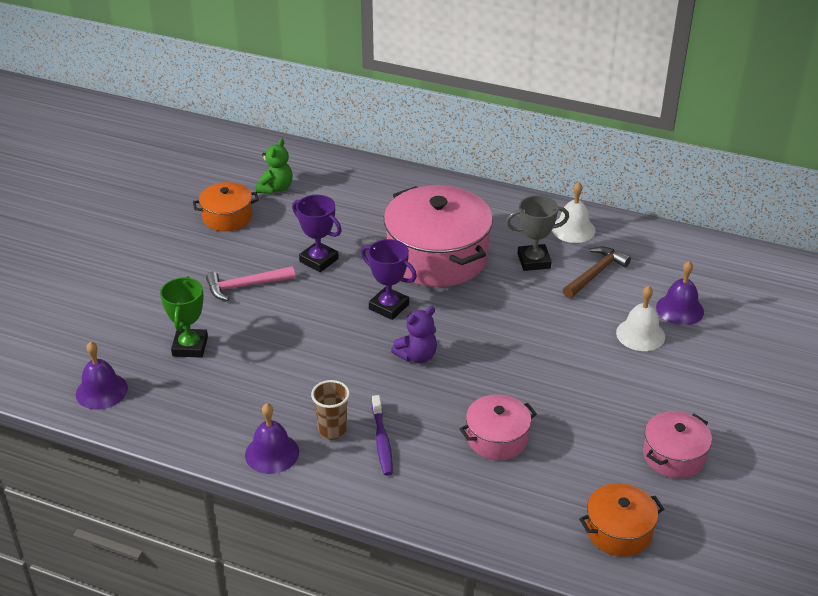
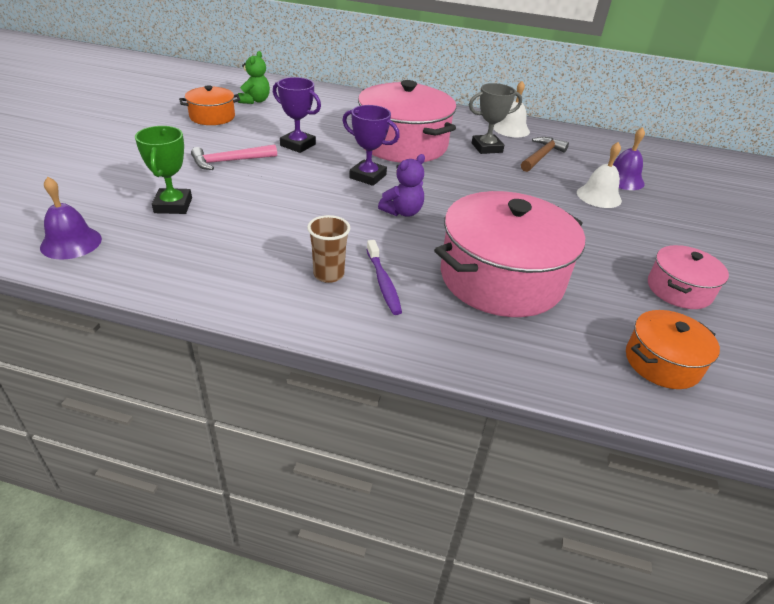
camera: 10 degrees left, 0 degrees up
(272, 453) = (264, 297): purple bell -> none
(497, 438) = (501, 278): pink pot -> pink pot, size x1.95

